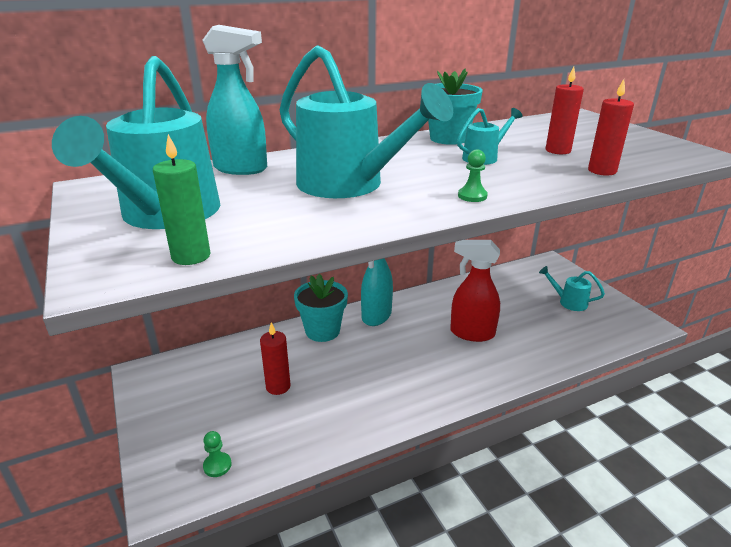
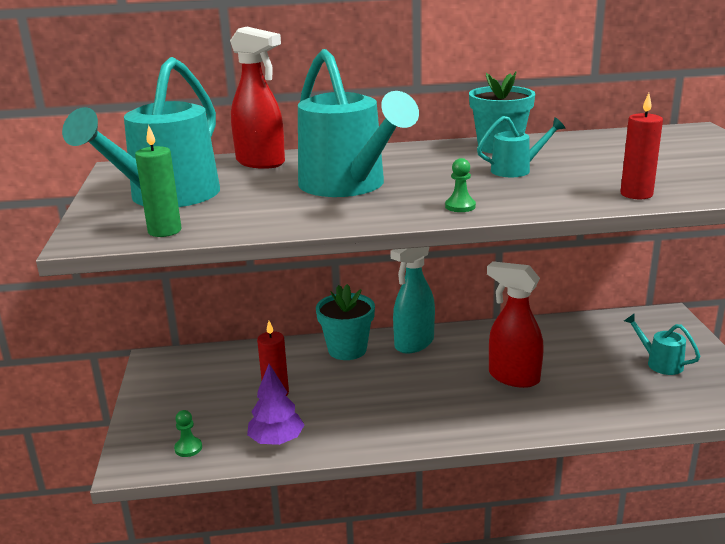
camera: 20 degrees right, 5 degrees down
(241, 169) = (261, 163): turquoise spray bottle -> red spray bottle
(302, 437) = (276, 440): none -> purple tree
(558, 150) = (612, 169): red candle -> none

